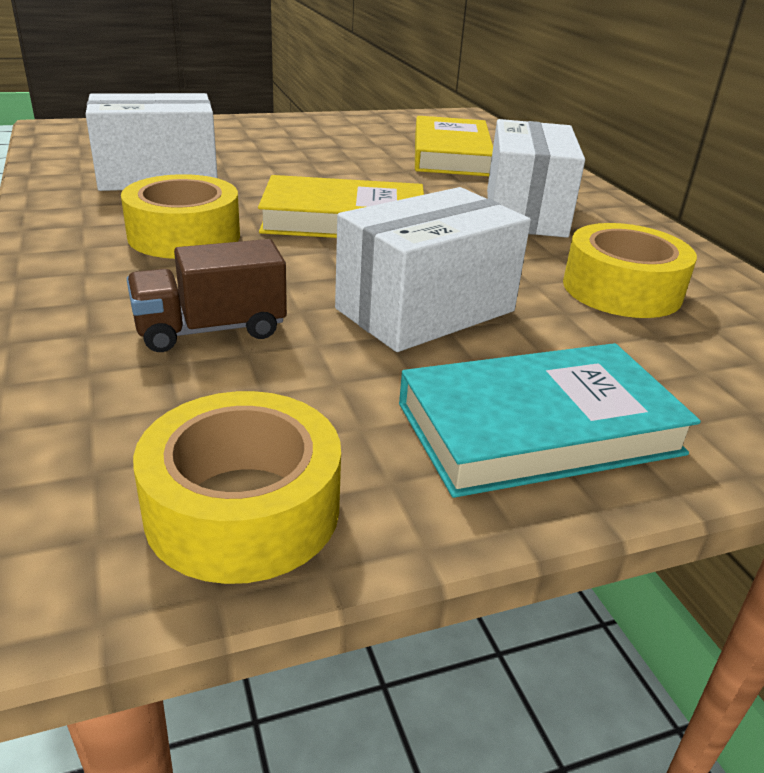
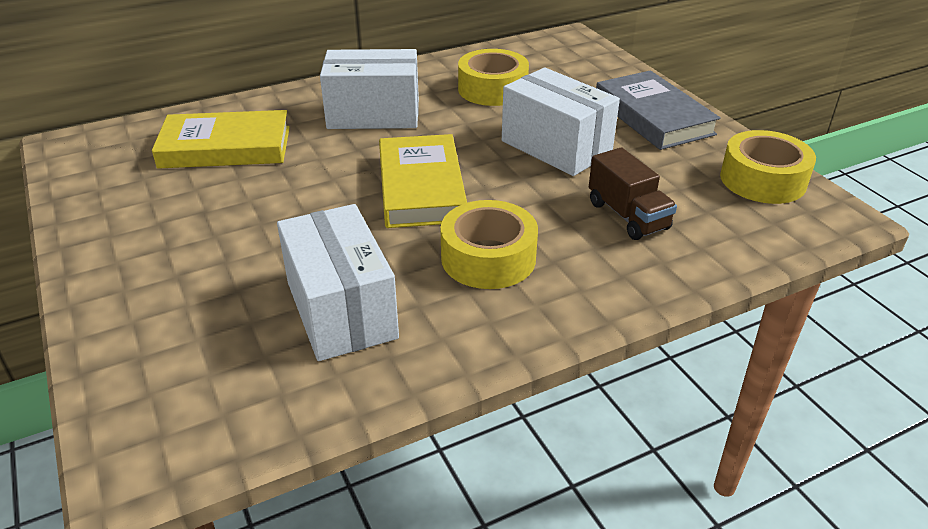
camera: 95 degrees left, 5 degrees up
(539, 429) = (653, 116): turquoise book -> grey book

